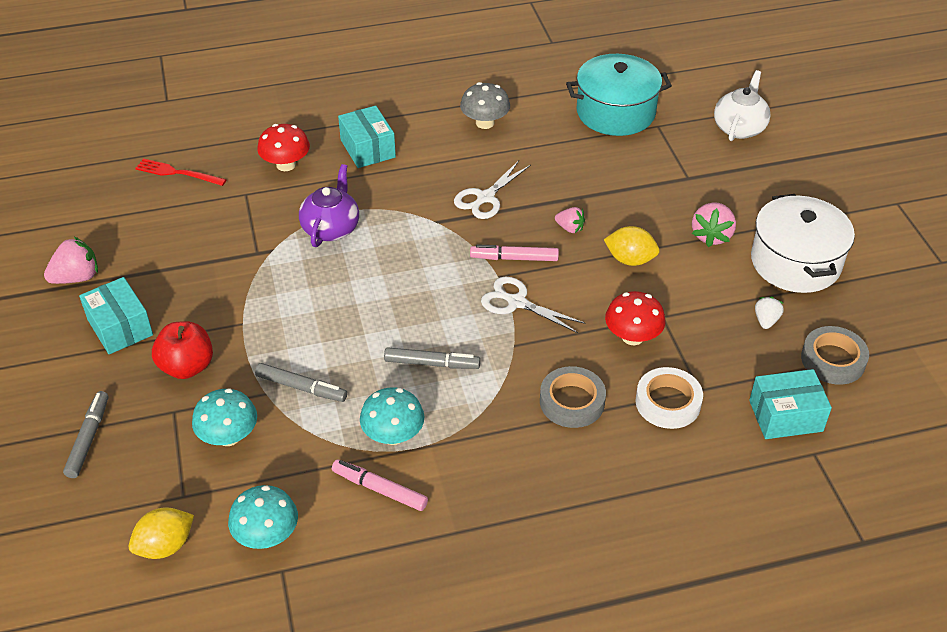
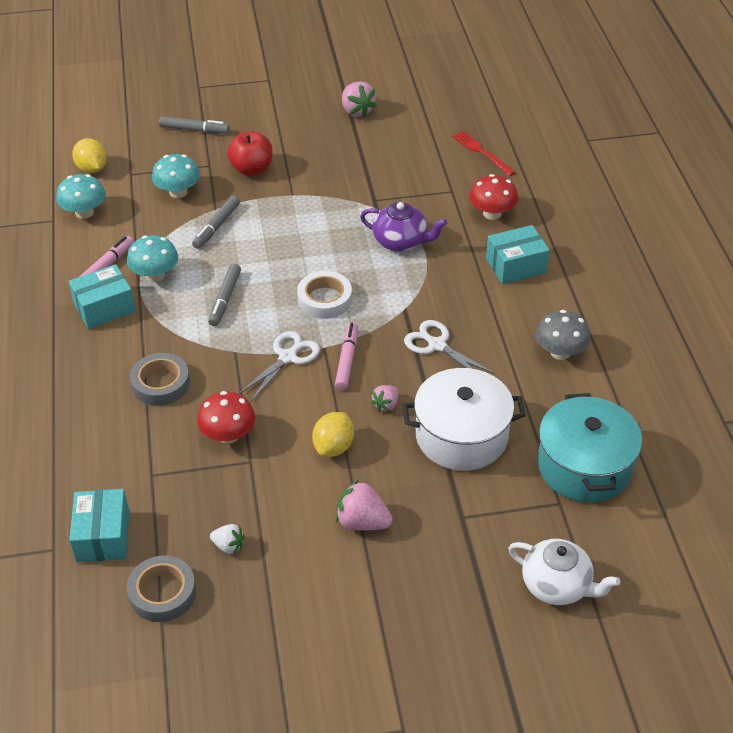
camera: 95 degrees right, 0 degrees up
(120, 327) = (299, 135): turquoise box -> turquoise box (104, 307)
(178, 173) = (482, 152): red fork -> red fork turned 60 degrees counterclockwise
(668, 402) = (142, 449): white tape -> white tape (324, 299)
(795, 262) = (311, 592): white pot -> white pot (461, 436)

